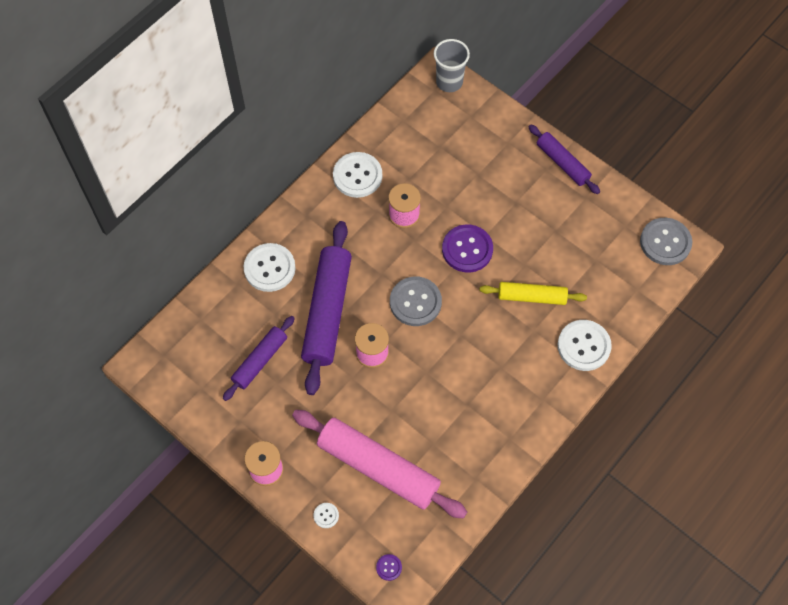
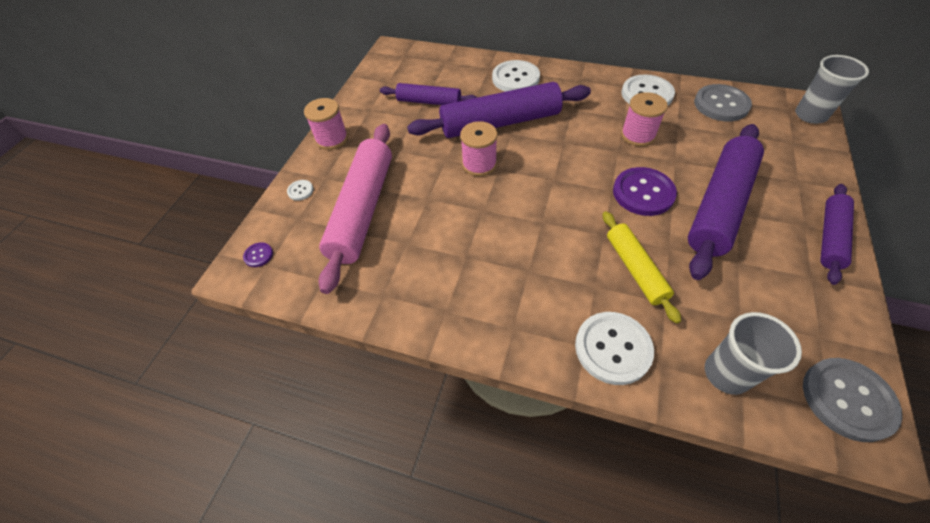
camera: 70 degrees right, 10 degrees down
(415, 302) = (553, 175): grey button -> grey button (721, 104)
(504, 208) = (719, 206): none -> purple rolling pin
(626, 293) = (726, 374): none -> grey cup

